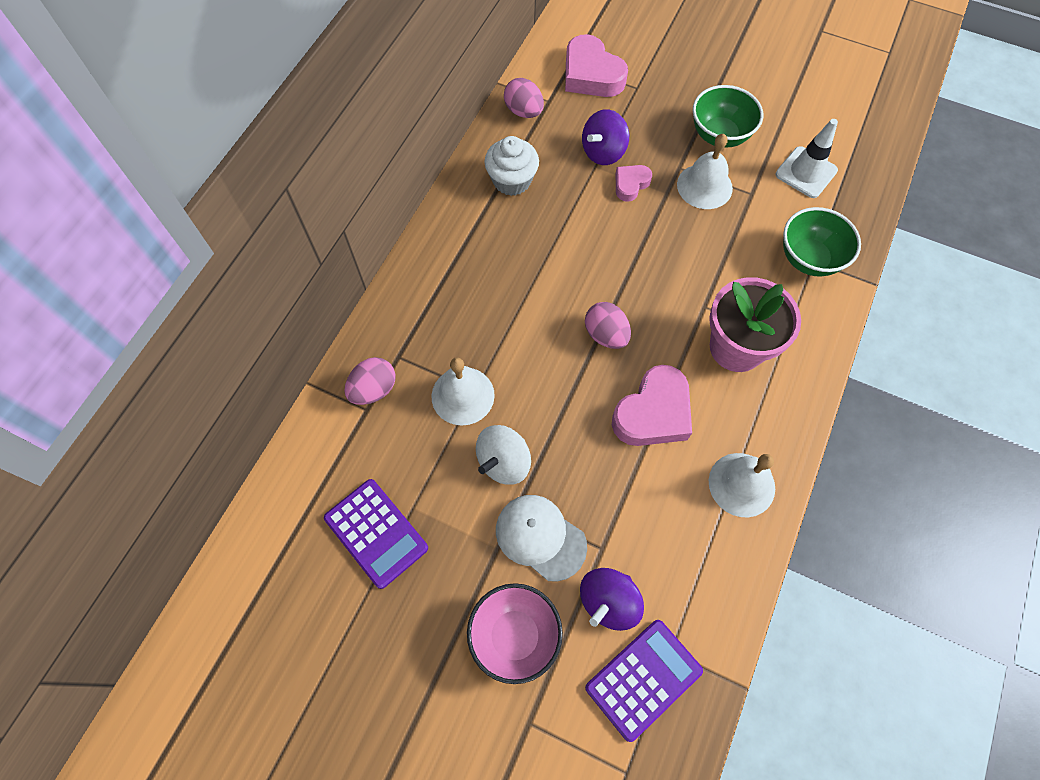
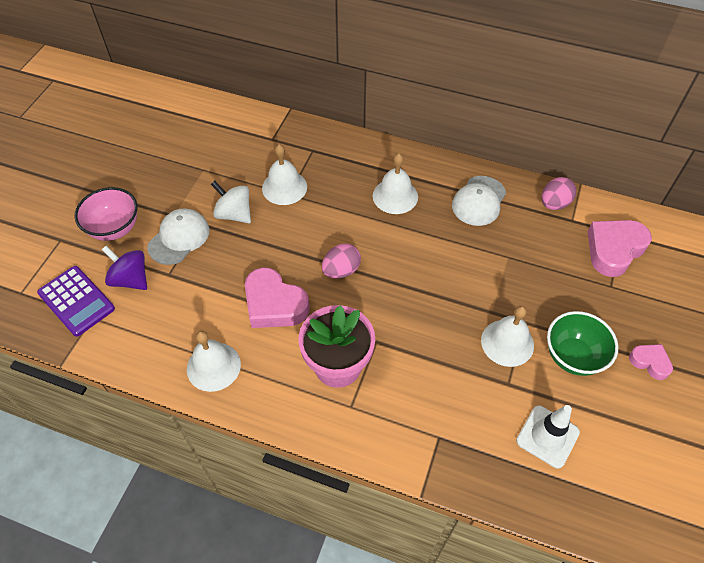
camera: 85 degrees right, 10 degrees down
(373, 389) = (287, 141): pink egg -> none
(376, 533) = (187, 154): purple calculator -> none
(494, 265) = (395, 196): none -> white bell
(512, 180) = (479, 201): white cupcake -> white cap
(603, 152) = (525, 262): purple spinning top -> none
(630, 184) = (495, 284): pink heart -> pink heart (650, 362)
(808, 259) = (440, 432): green bowl -> none

